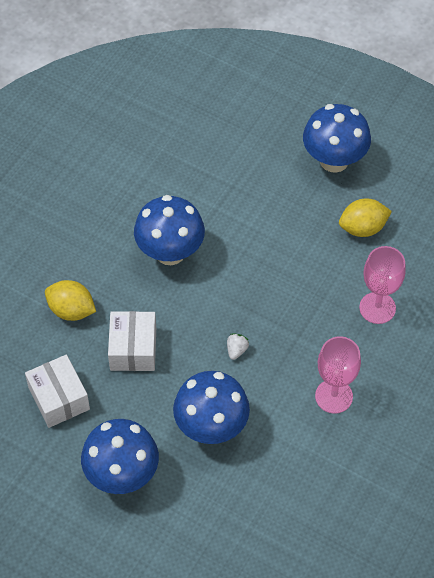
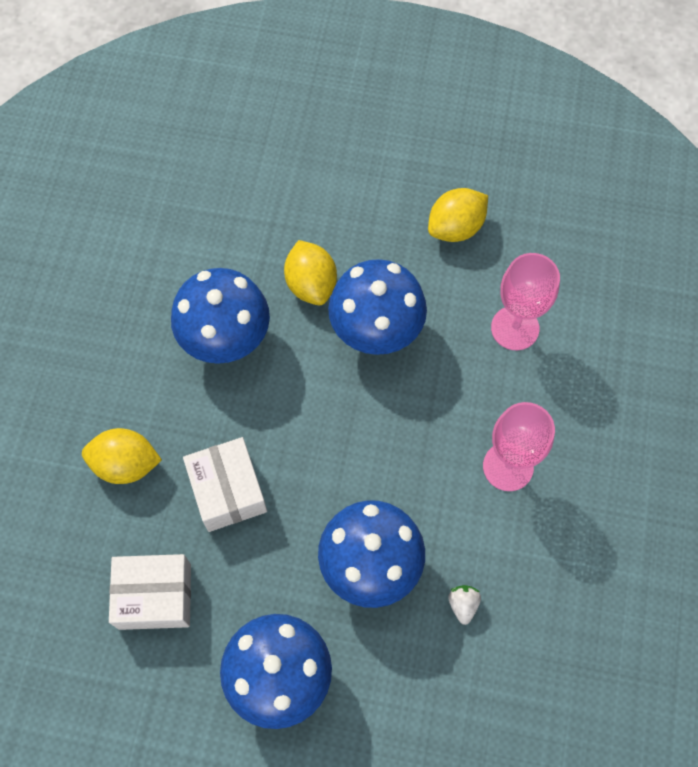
camera: 20 degrees left, 10 degrees up
(59, 398) = (155, 596): white box -> white box turned 45 degrees counterclockwise
(236, 350) = (362, 446): white strawberry -> white strawberry (463, 604)
(244, 234) = (311, 284): none -> yellow lemon
(334, 160) = (386, 149): blue mushroom -> blue mushroom (376, 331)

